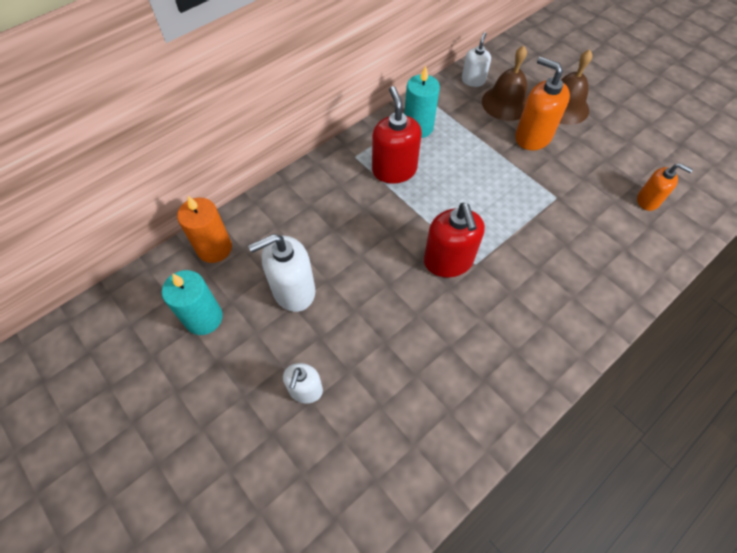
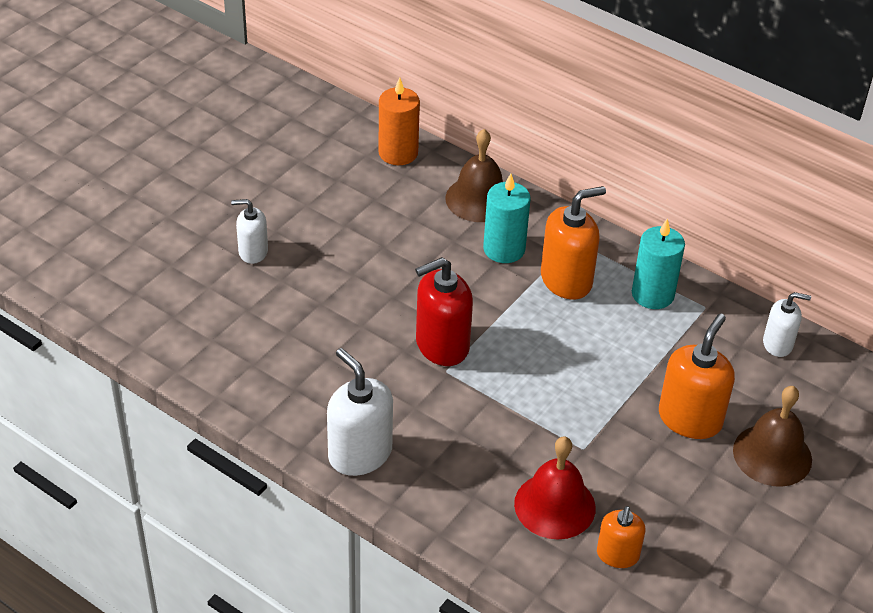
camera: 75 degrees right, 15 degrees down
(204, 318) = (313, 165): turquoise candle -> turquoise candle (504, 249)
(293, 290) = (363, 222): white soap dispenser -> white soap dispenser (360, 453)
(394, 170) = (566, 280): red soap dispenser -> orange soap dispenser
(506, 103) = (746, 384): brown bell -> brown bell (479, 199)
(607, 225) = (554, 505): none -> red bell

